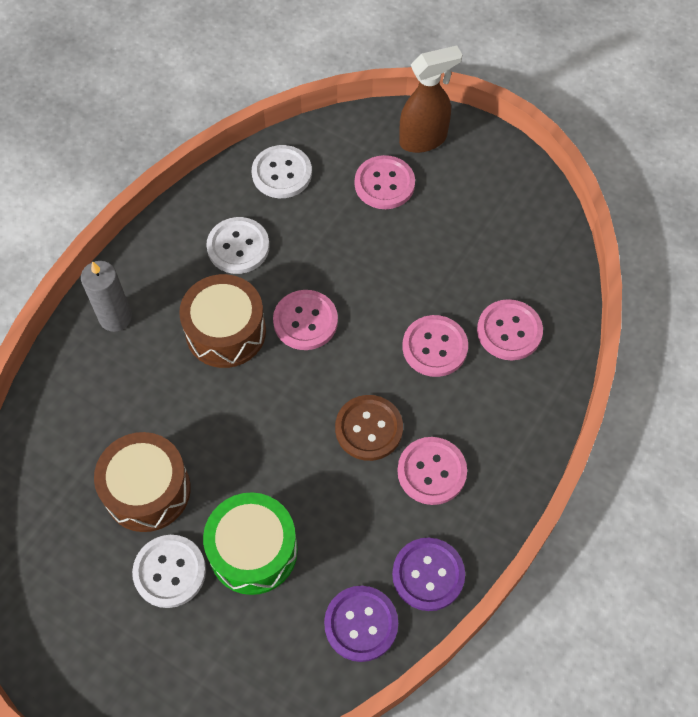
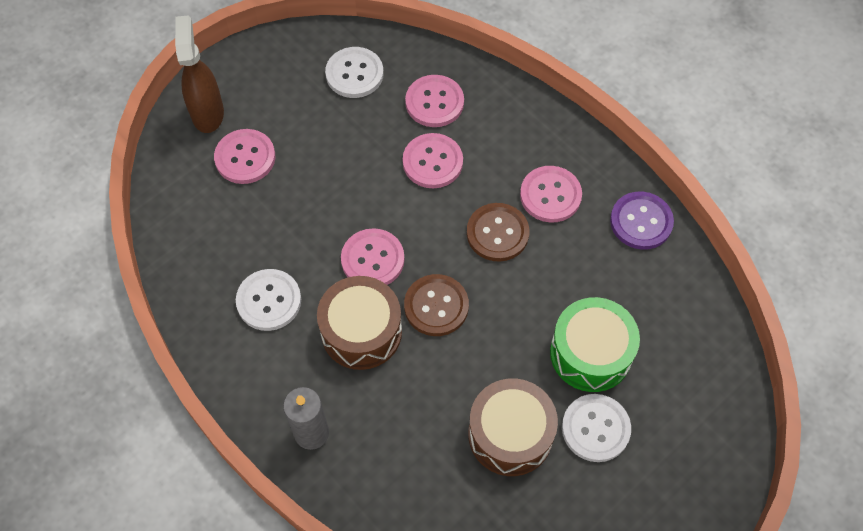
camera: 75 degrees left, 0 degrees up
(269, 390) = (436, 306): none -> brown button
(282, 173) = (196, 243): white button -> white button (354, 74)
(361, 624) = (673, 282): purple button -> none

